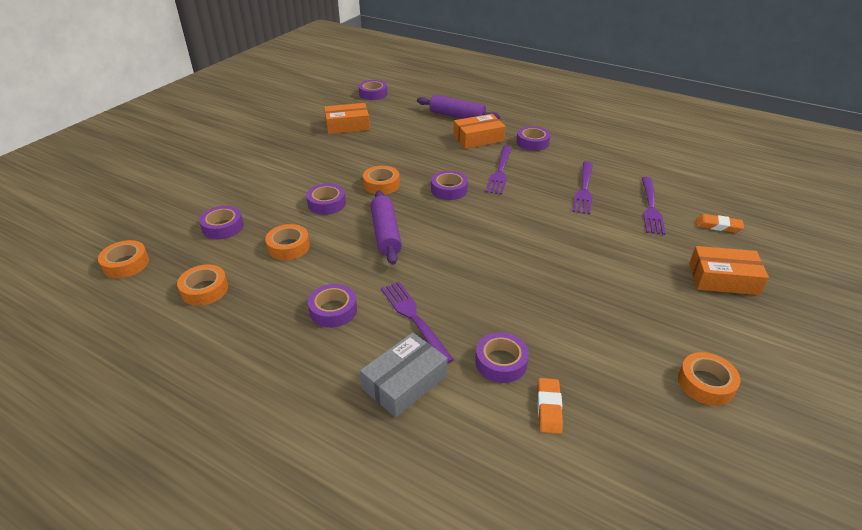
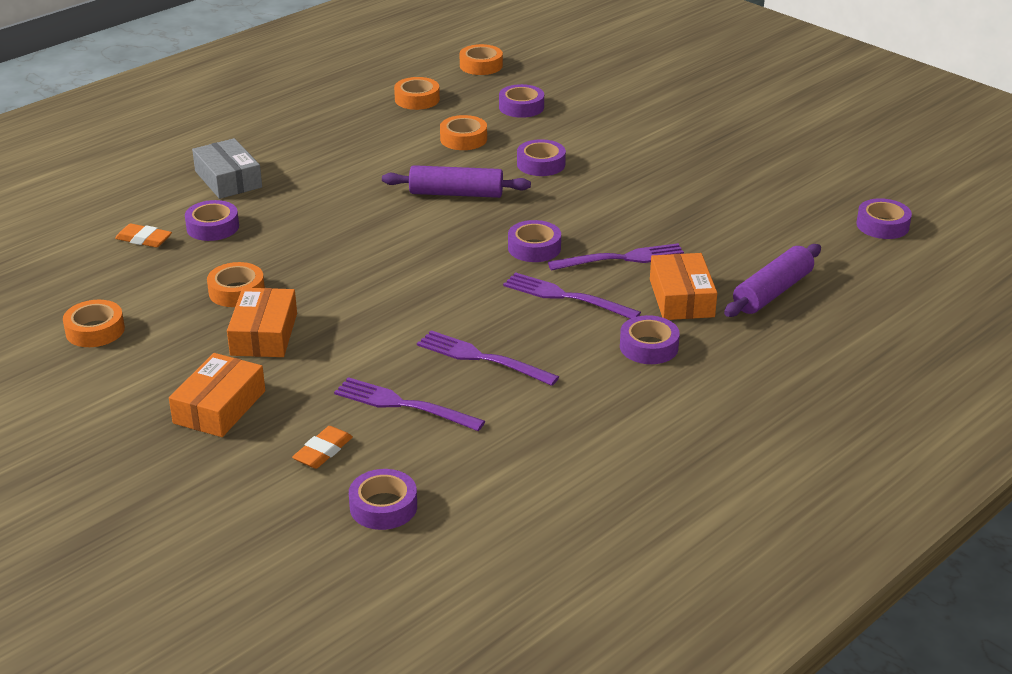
camera: 105 degrees right, 5 degrees down
(333, 310) = (344, 155): purple tape -> purple tape (383, 507)
(347, 125) = (759, 193): orange box -> orange box (264, 334)
(381, 184) = (570, 202): orange tape -> orange tape (236, 291)
(413, 318) = (304, 193): purple fork -> purple fork (623, 258)

